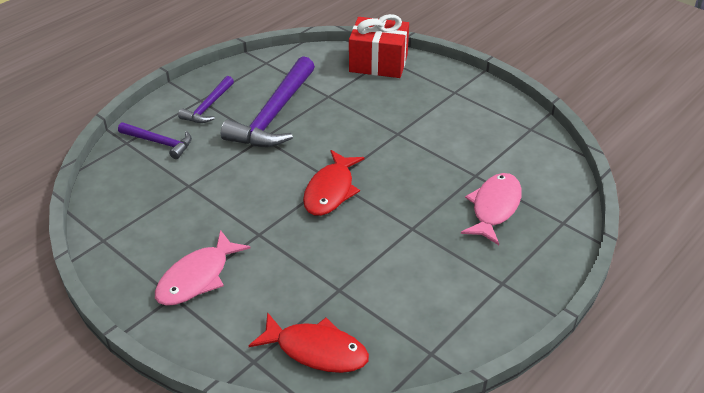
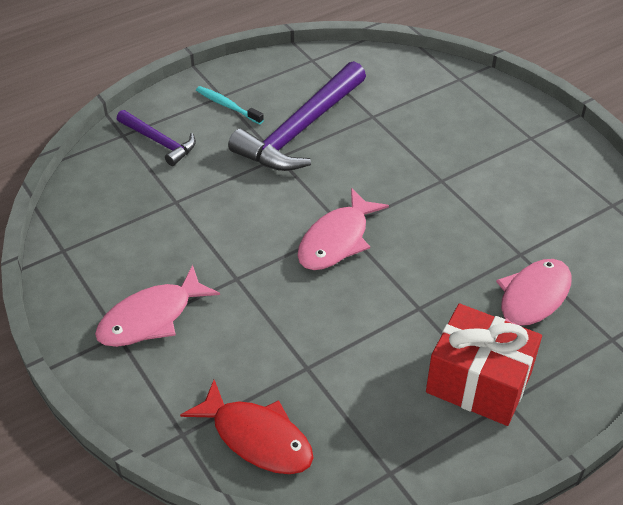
camera: 15 degrees right, 5 degrees up
(208, 107) = (228, 106): purple hammer -> turquoise toothbrush
(330, 191) = (337, 240): red fish -> pink fish
(378, 63) = (447, 83): red gift -> red gift (478, 382)

